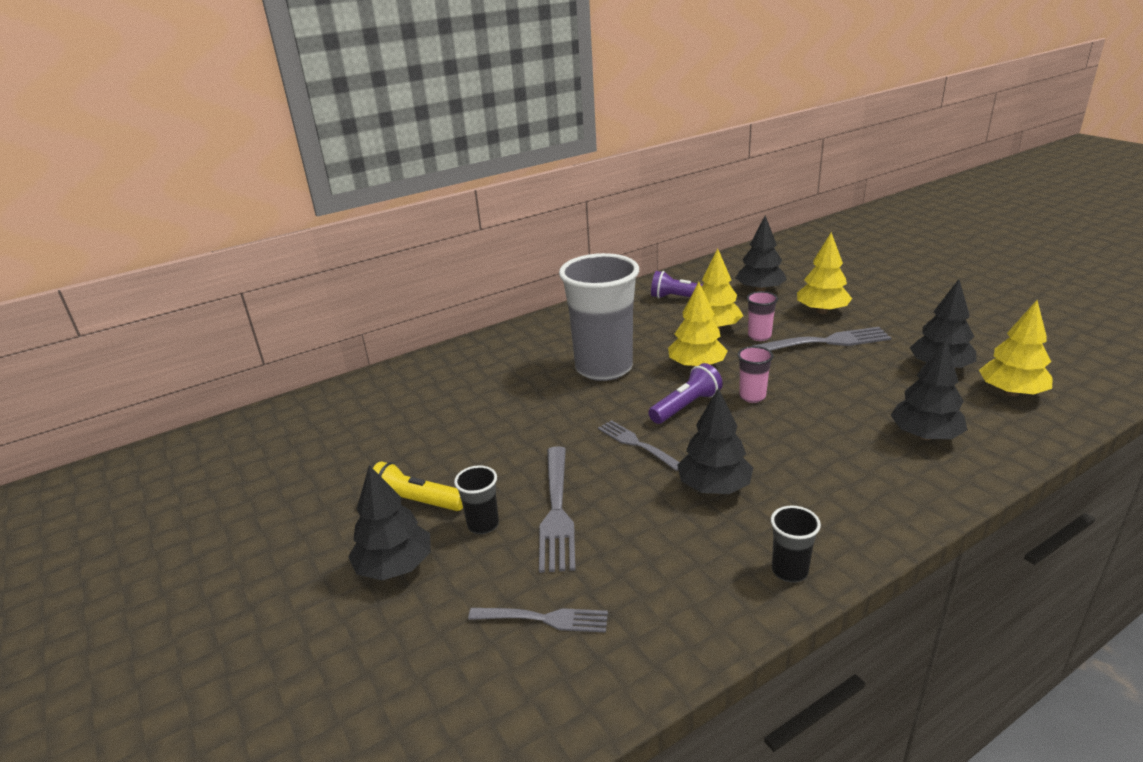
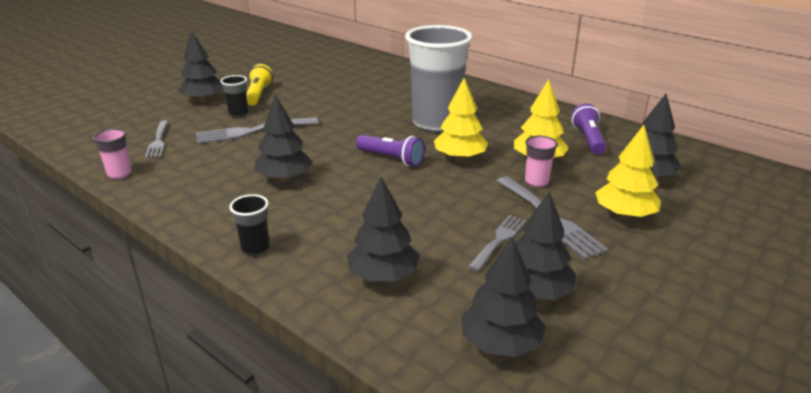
camera: 70 degrees right, 0 degrees up
(637, 444) = (332, 146): grey fork -> grey fork (498, 241)
(752, 396) = (419, 185): pink cup -> pink cup (120, 174)
(789, 571) = (191, 211): black cup -> black cup (255, 248)
(1011, 392) = (500, 344): yellow tree -> black tree

